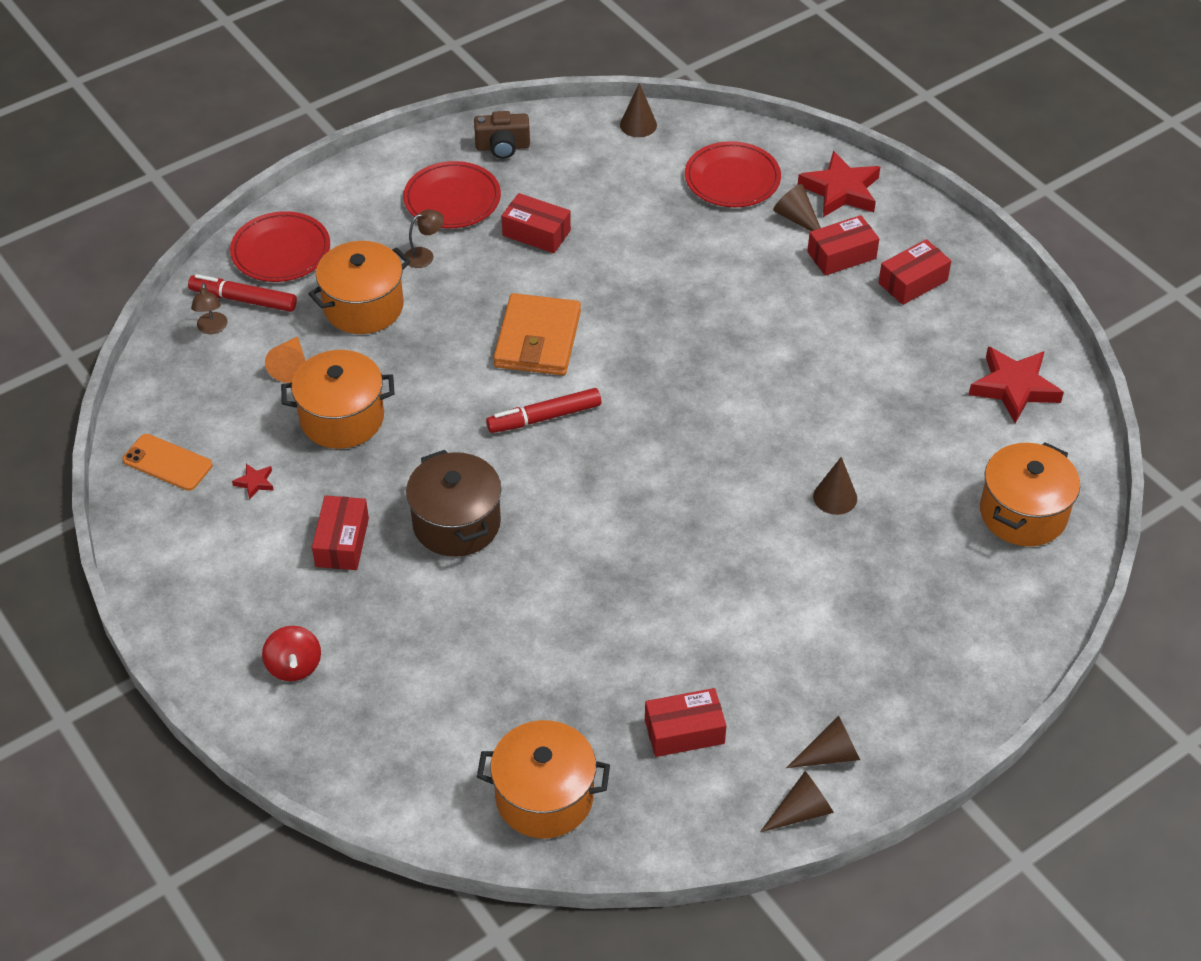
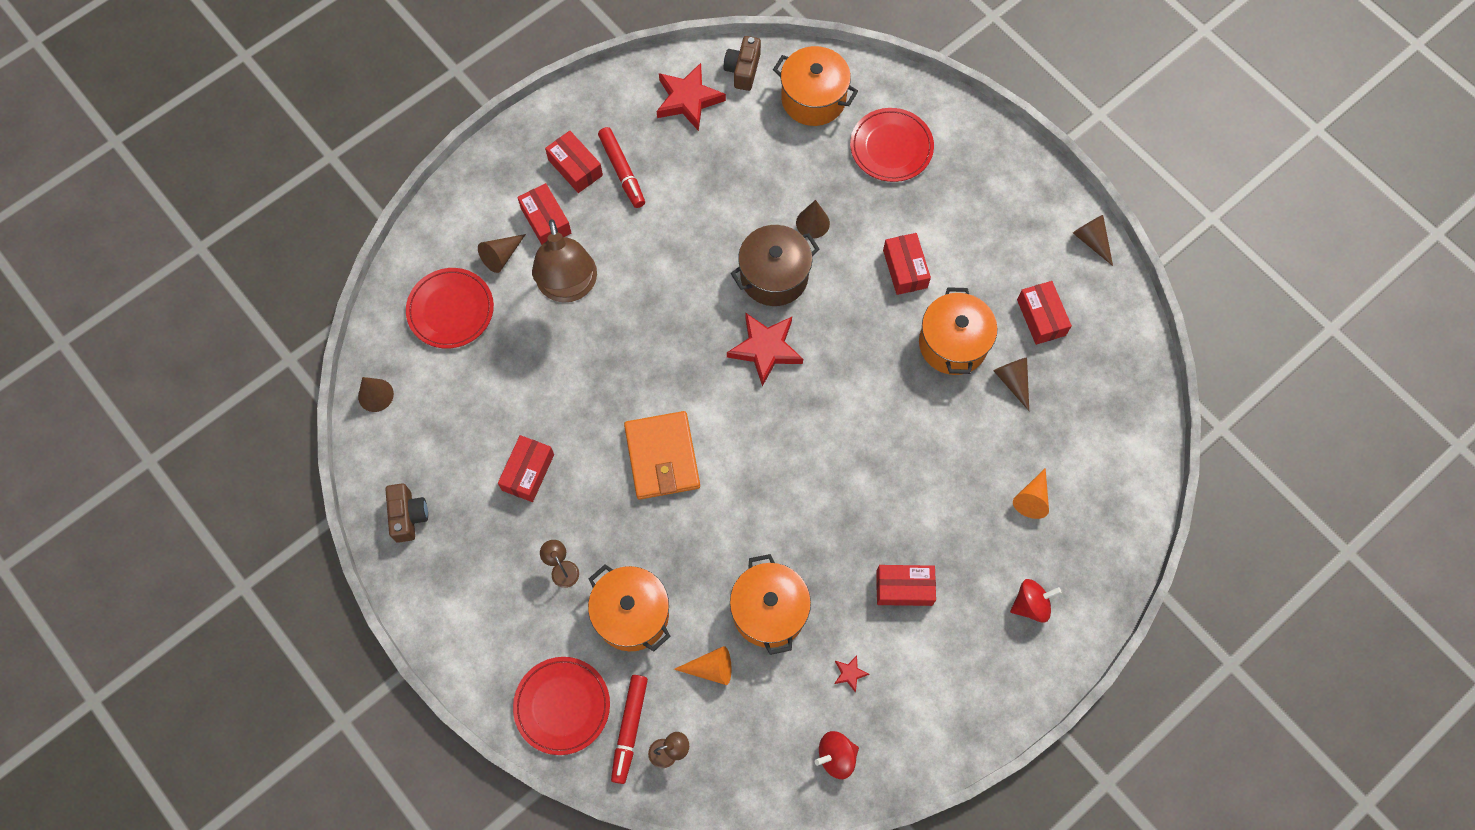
camera: 95 degrees left, 20 degrees up
(167, 463) = (836, 756): orange phone -> red spinning top
(429, 686) = (1032, 499): none -> orange cone
(452, 199) = (484, 554): red plate -> red plate (891, 147)
(456, 523) = (873, 499): brown pot -> brown pot (774, 276)
(538, 339) = (662, 457): orange wallet -> orange wallet turned 75 degrees clockwise
(544, 417) = (752, 443): red marker -> red marker (622, 171)
(544, 797) = (1112, 406): orange pot -> orange pot (953, 344)
(754, 271) = (569, 287): none -> brown lamp
(765, 587) = (905, 269): none -> red box
(830, 754) = (1043, 223): brown cone -> brown cone (1012, 381)
(840, 190) = (464, 222): red star -> red star (765, 349)
(1063, 444) = (743, 70): none -> brown camera

